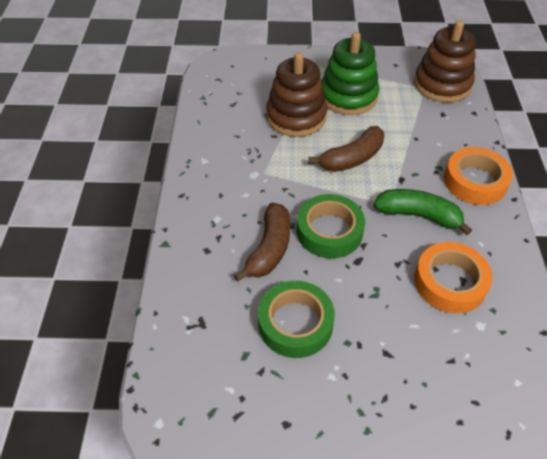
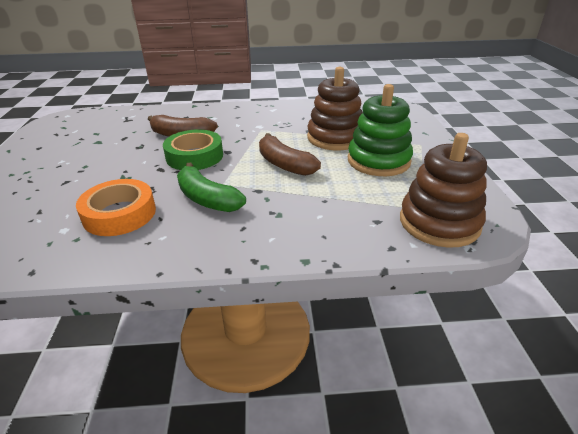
camera: 85 degrees right, 15 degrees down
(295, 323) = (111, 147): green tape -> none
(418, 215) = (207, 199): green banana -> green banana turned 120 degrees clockwise
(475, 181) = (257, 239): orange tape -> none

